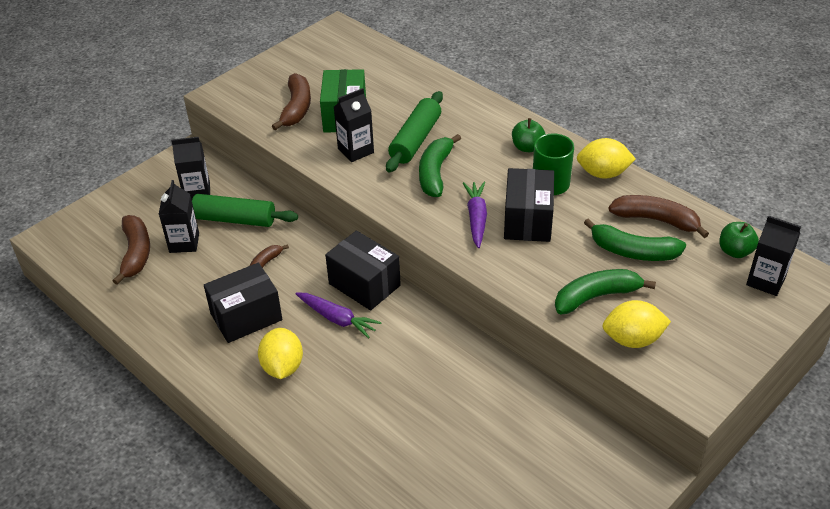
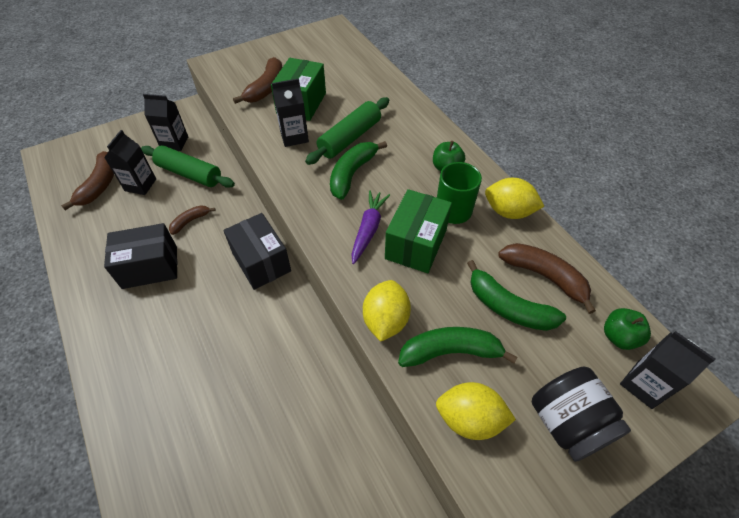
camera: 15 degrees right, 10 degrees up
(282, 367) = (152, 327): yellow lemon -> yellow lemon (385, 320)
(337, 319) = (222, 290): purple carrot -> none
(528, 220) = (416, 244): black box -> green box
(713, 322) = (567, 423): none -> black jar

